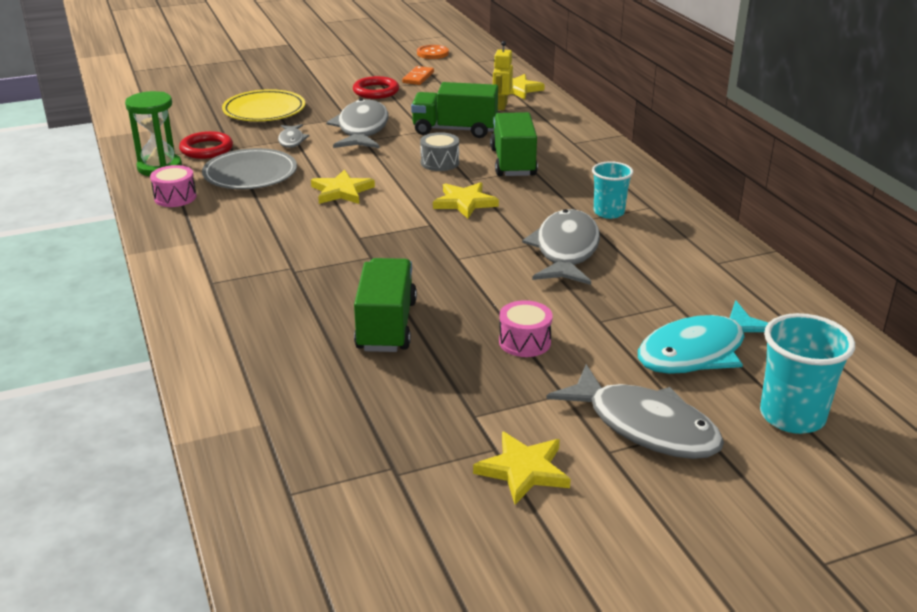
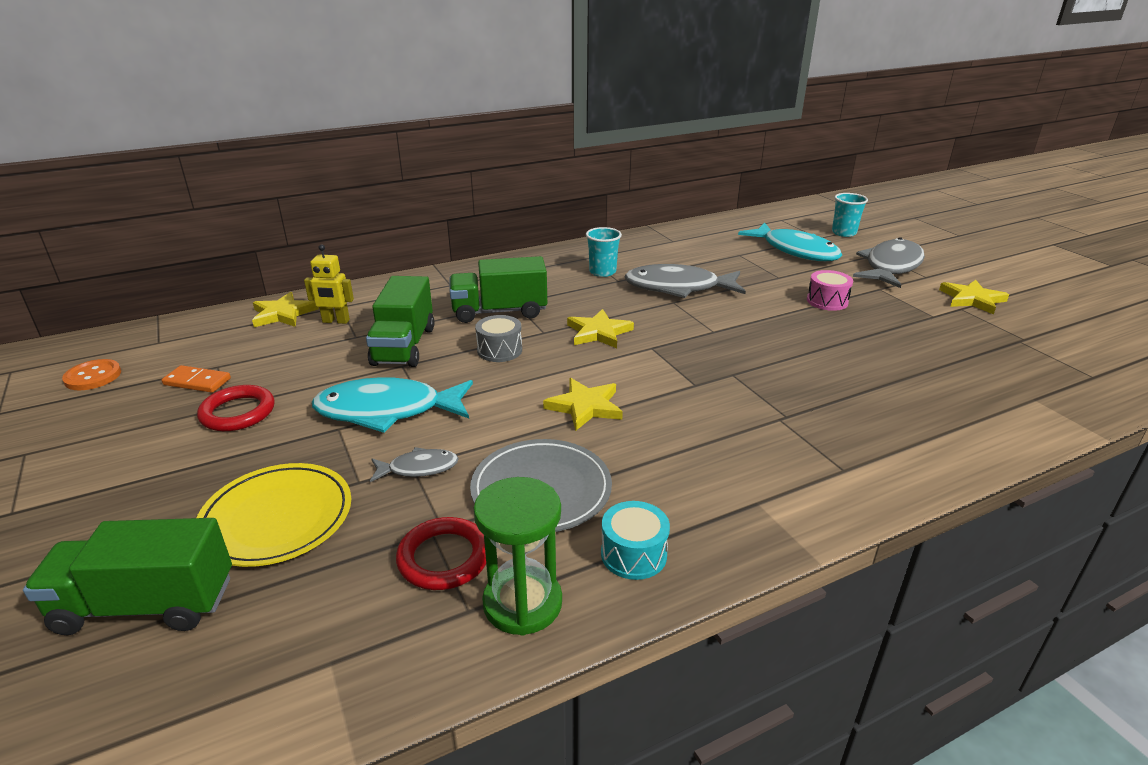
camera: 95 degrees left, 0 degrees up
(175, 197) = (633, 554): pink drum -> turquoise drum
(362, 129) = (387, 411): grey fish -> turquoise fish
(386, 326) = (848, 356): green truck -> green truck (146, 605)
(792, 416) = (844, 233): turquoise cup -> turquoise cup, size x0.66

